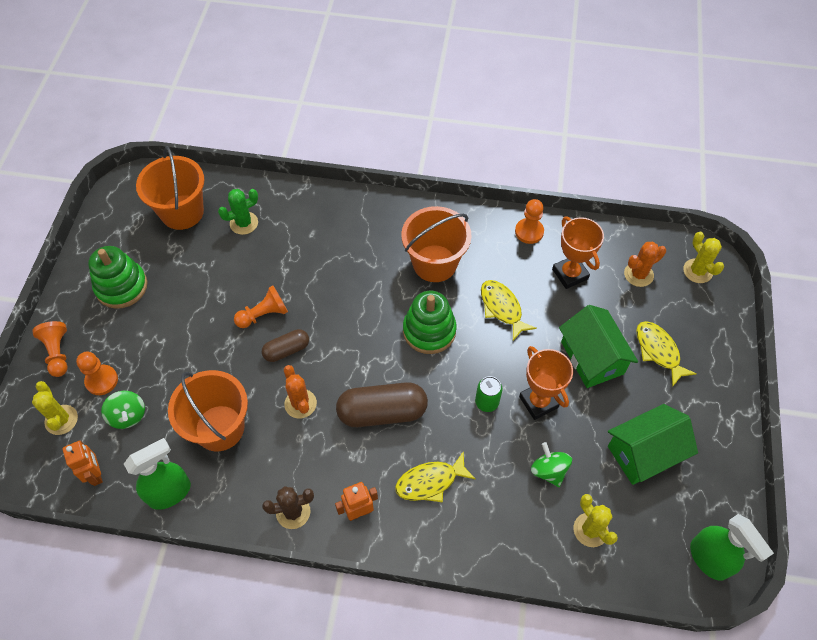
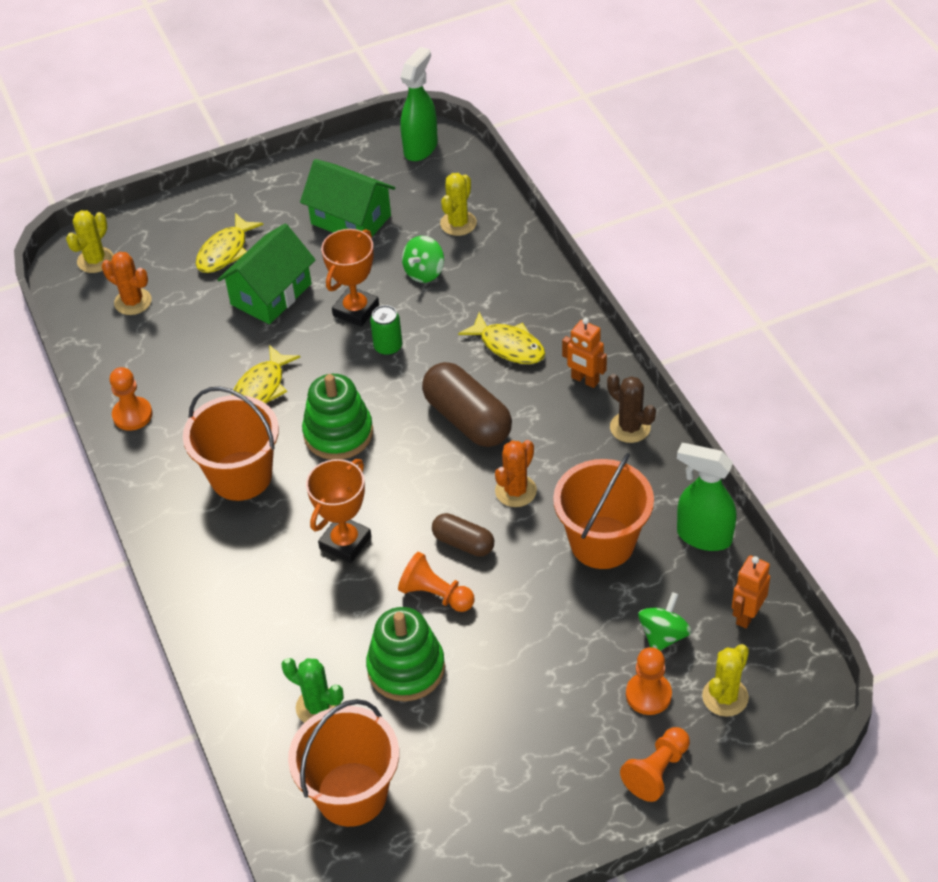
camera: 120 degrees left, 10 degrees down
(121, 286) = (516, 775): green stacking toy -> green stacking toy (406, 668)
(570, 274) = (172, 355): orange trophy -> orange trophy (345, 542)

